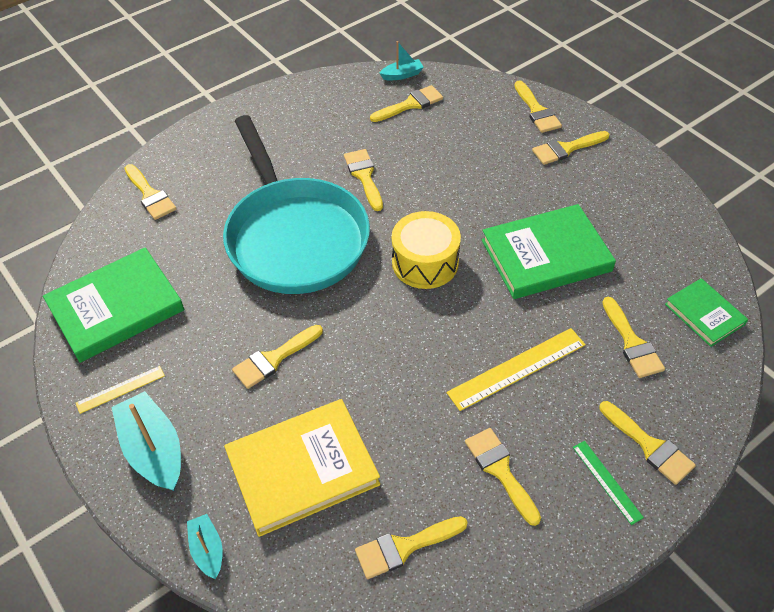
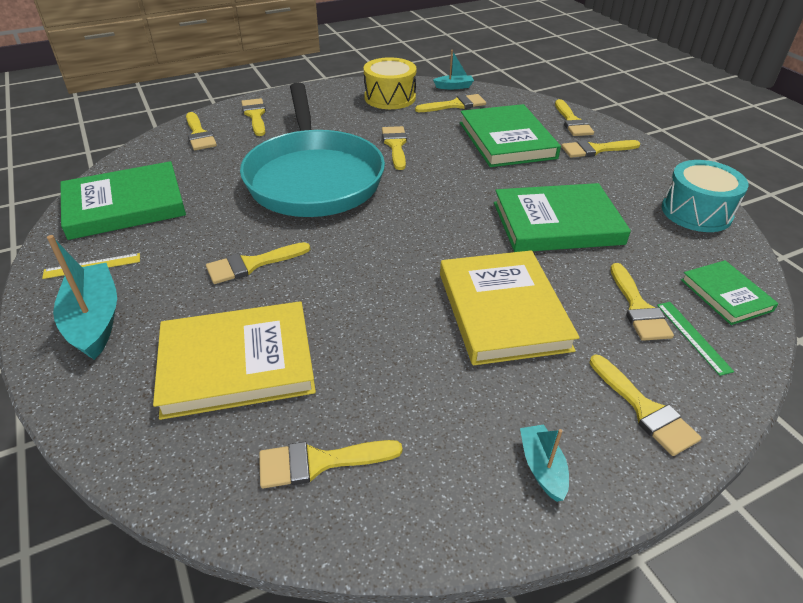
camera: 10 degrees right, 10 degrees down
(207, 550) = (98, 422): turquoise boat -> turquoise boat (542, 467)
(425, 262) = (432, 212): yellow drum -> yellow drum (390, 97)
(476, 150) = (507, 140): none -> green book
(500, 470) = (458, 403): yellow brush -> yellow brush (255, 115)
(517, 368) = (503, 310): yellow ruler -> yellow book
(607, 481) = (585, 437): green ruler -> green ruler (693, 336)
(671, 218) = (696, 212): none -> turquoise drum

